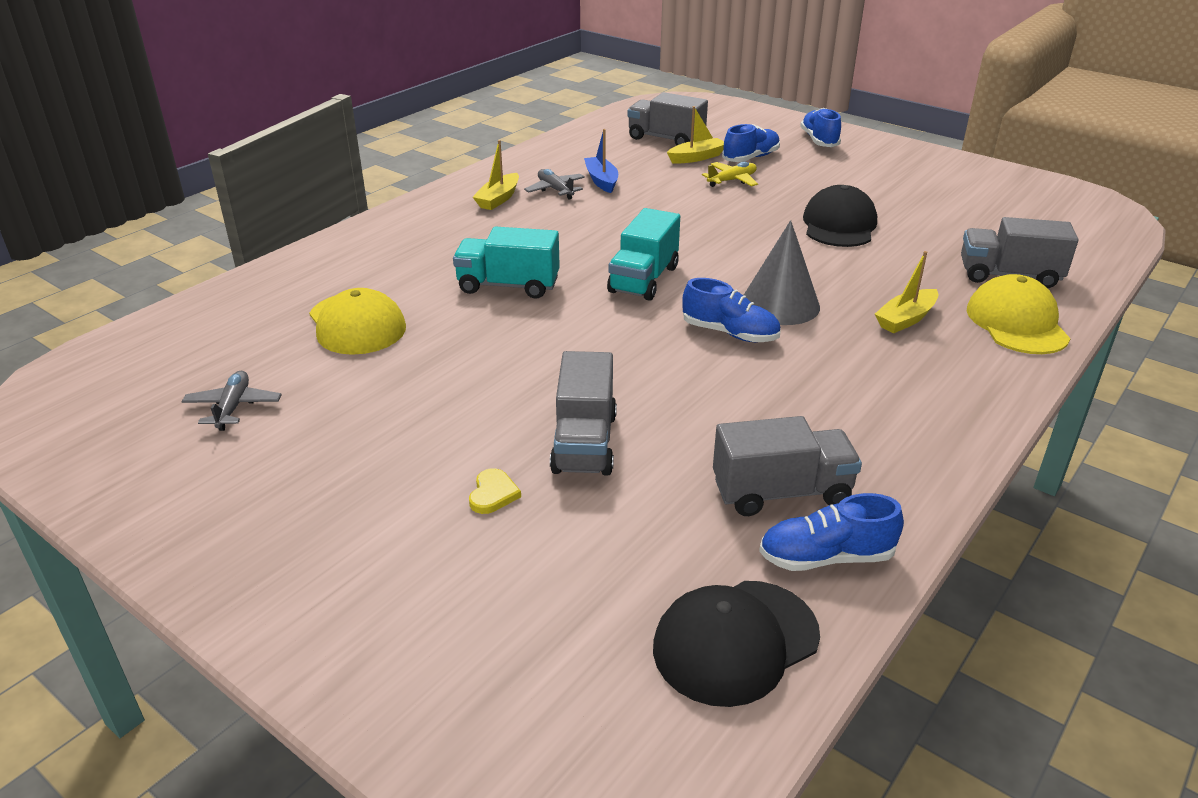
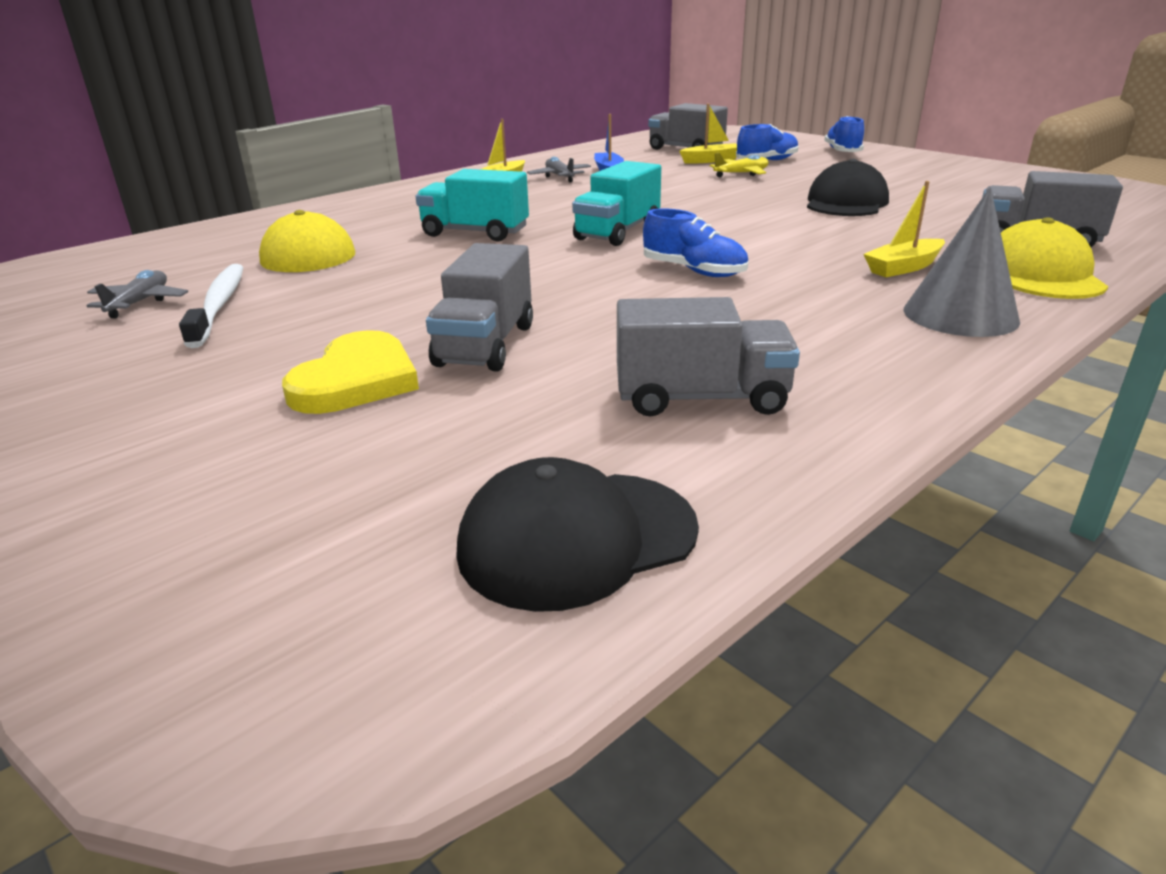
camera: 10 degrees right, 5 degrees down
(314, 406) = (219, 305): none -> white toothbrush
(493, 494) = (356, 380): yellow heart -> yellow heart, size x2.06
(780, 304) = (759, 253): grey cone -> grey cone (960, 315)
(825, 557) = (736, 461): blue shoe -> none

